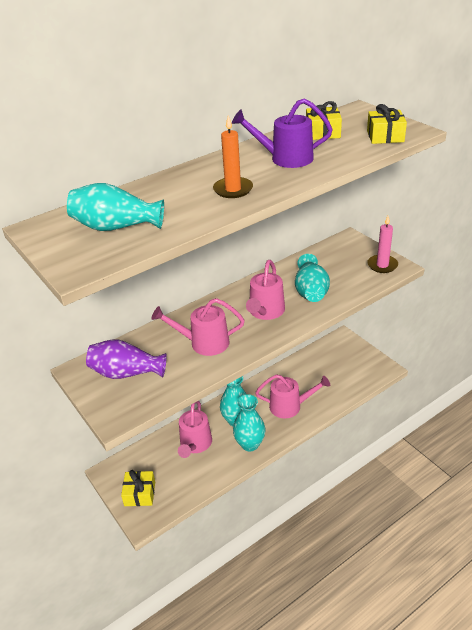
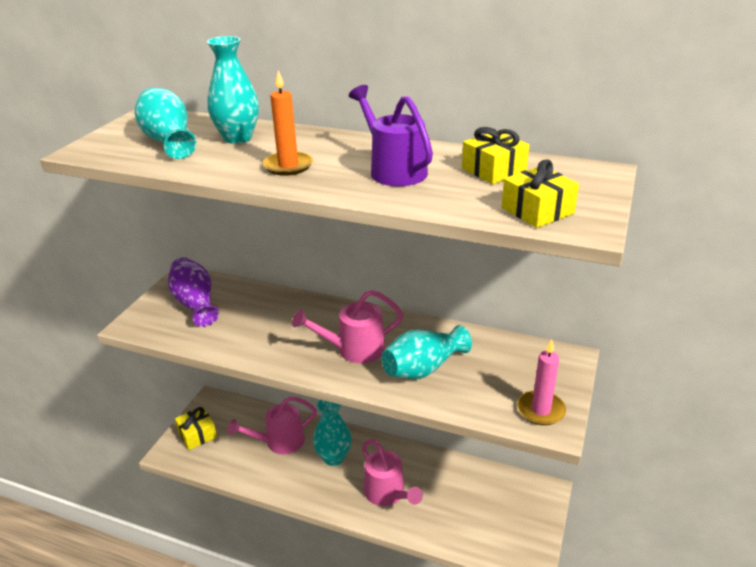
camera: 55 degrees right, 5 degrees down
(203, 343) = (270, 329): pink watering can -> none
(250, 444) = (308, 485): turquoise vase -> turquoise vase (238, 138)

